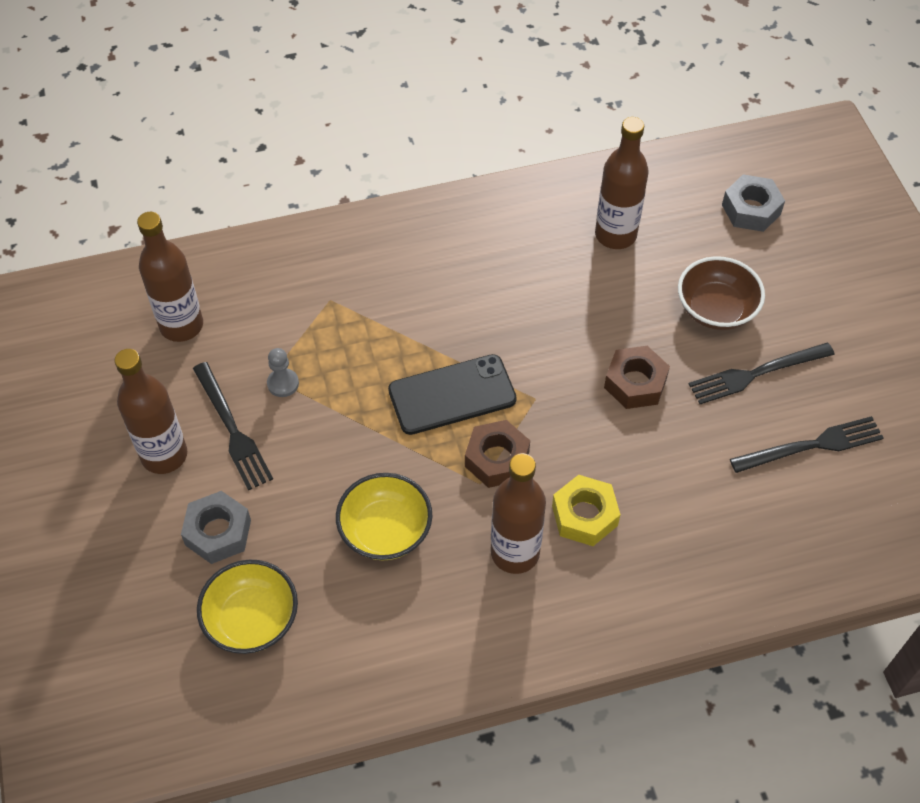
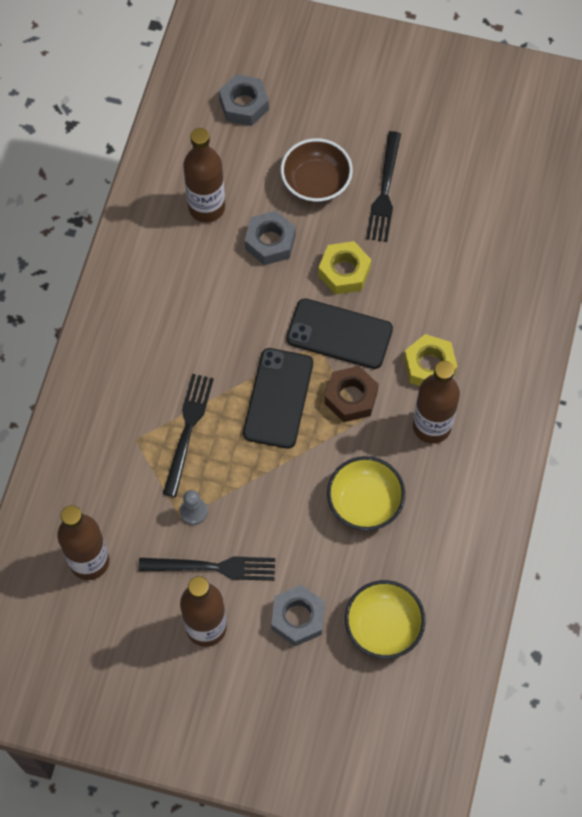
camera: 60 degrees left, 10 degrees up
(561, 413) = (339, 334): none -> black phone
(619, 304) = (270, 242): none -> grey nut
(635, 383) = (344, 272): brown nut -> yellow nut
(811, 446) = (461, 194): black fork -> black fork (188, 430)

